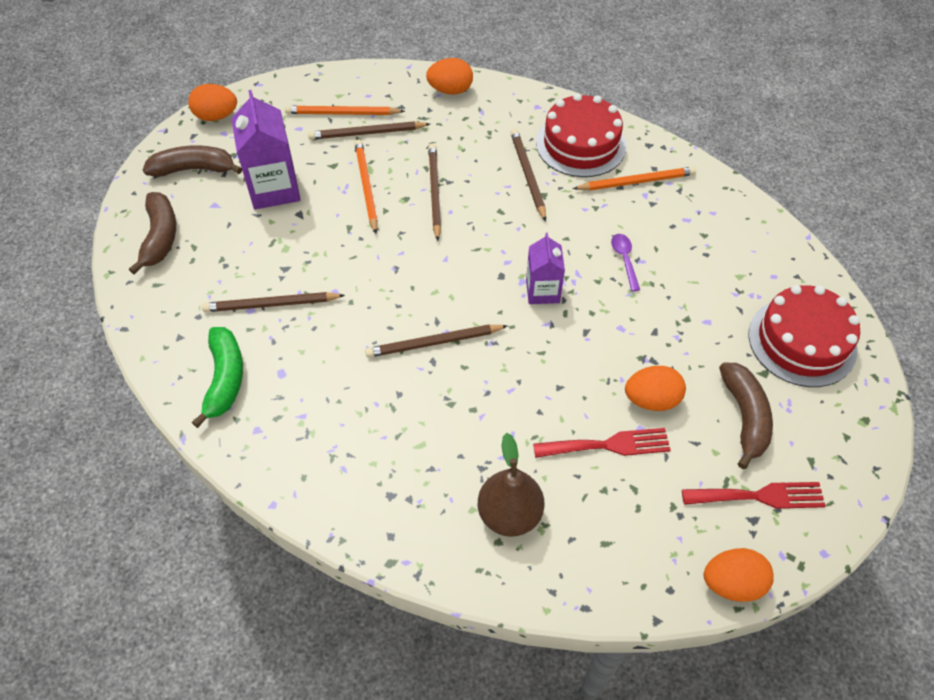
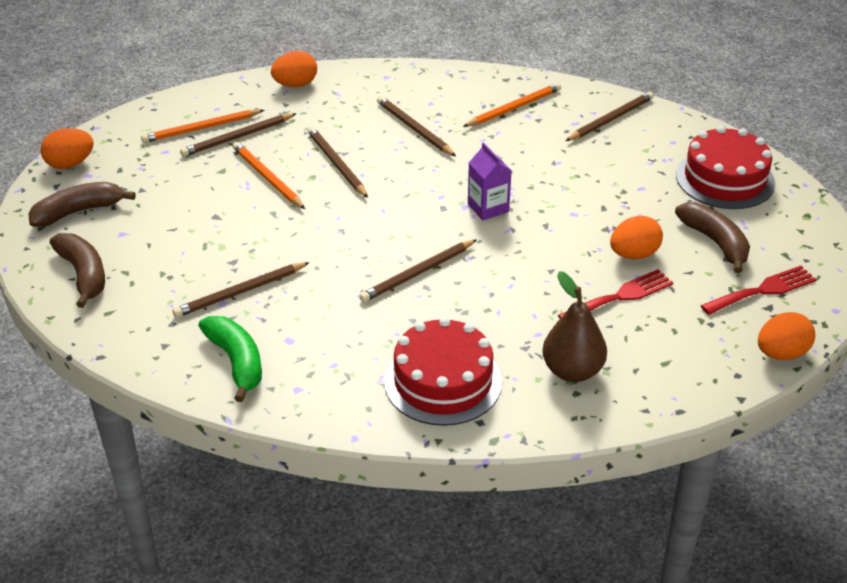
camera: 25 degrees left, 15 degrees down
(274, 189) = (175, 204): purple carton -> none
(581, 144) = (446, 94): red cake -> red cake (443, 381)
(624, 260) = (543, 165): purple spoon -> none
(725, 227) = (610, 119): none -> brown pencil

